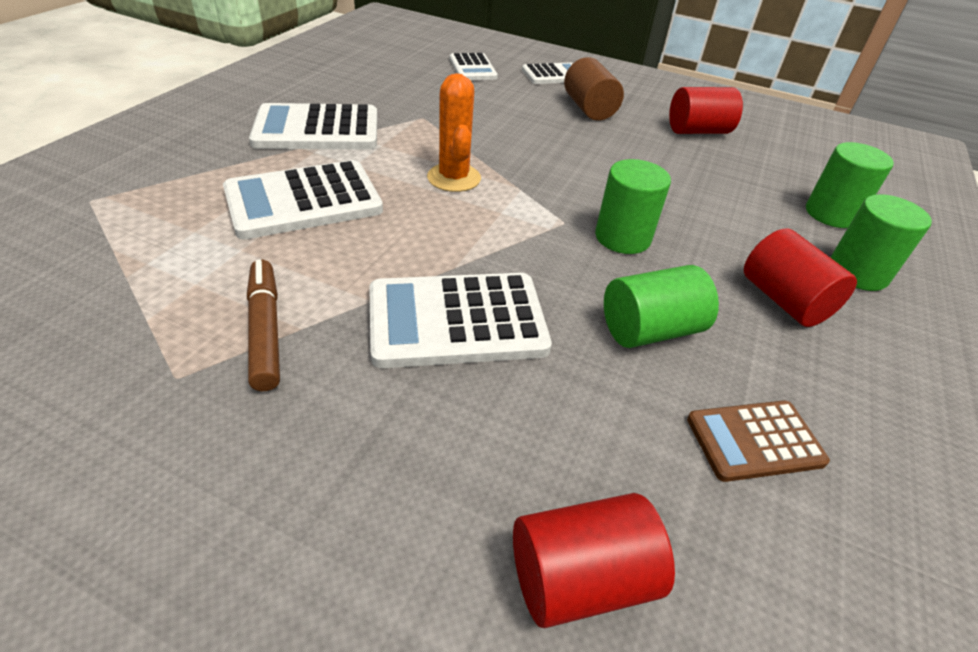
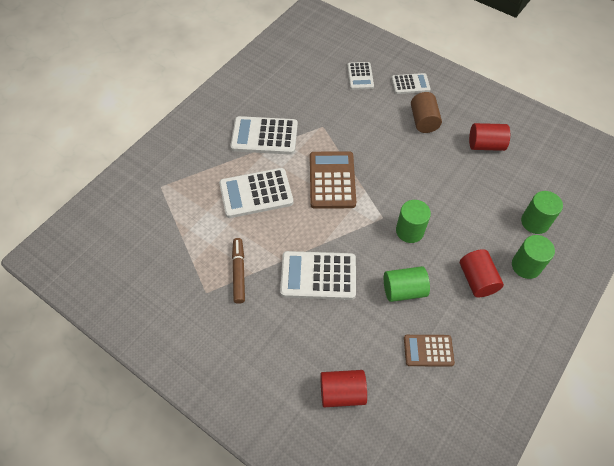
camera: 15 degrees right, 15 degrees up
(454, 178) = (332, 180): orange cactus -> brown calculator

